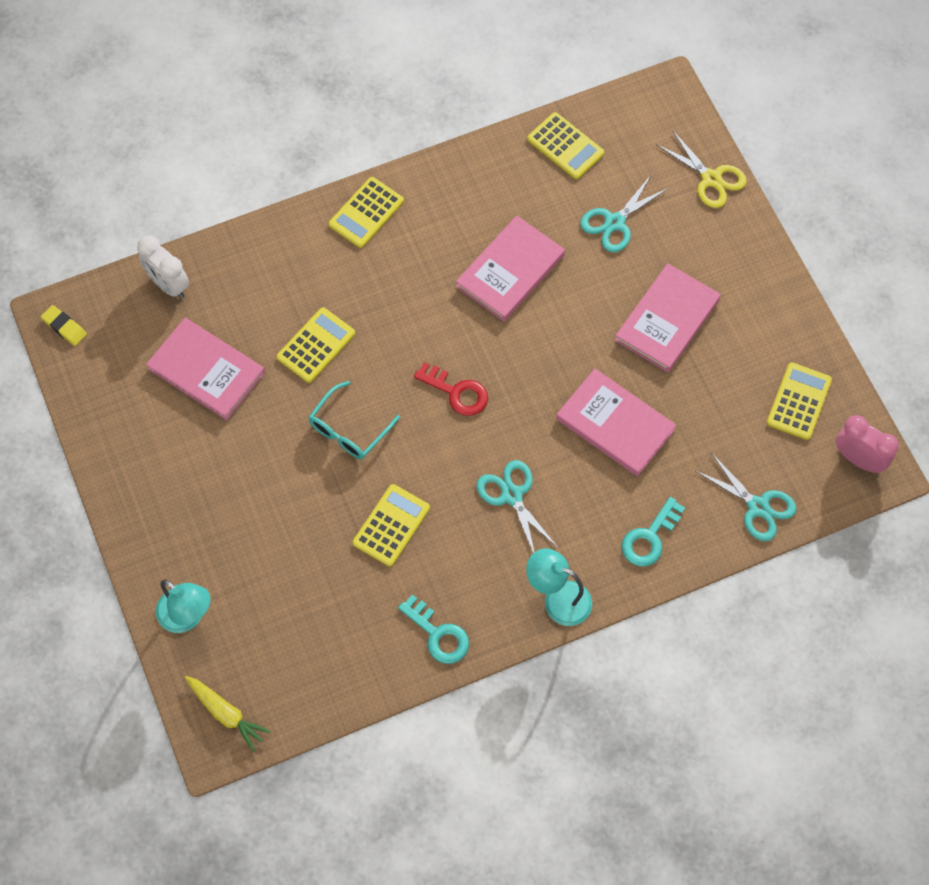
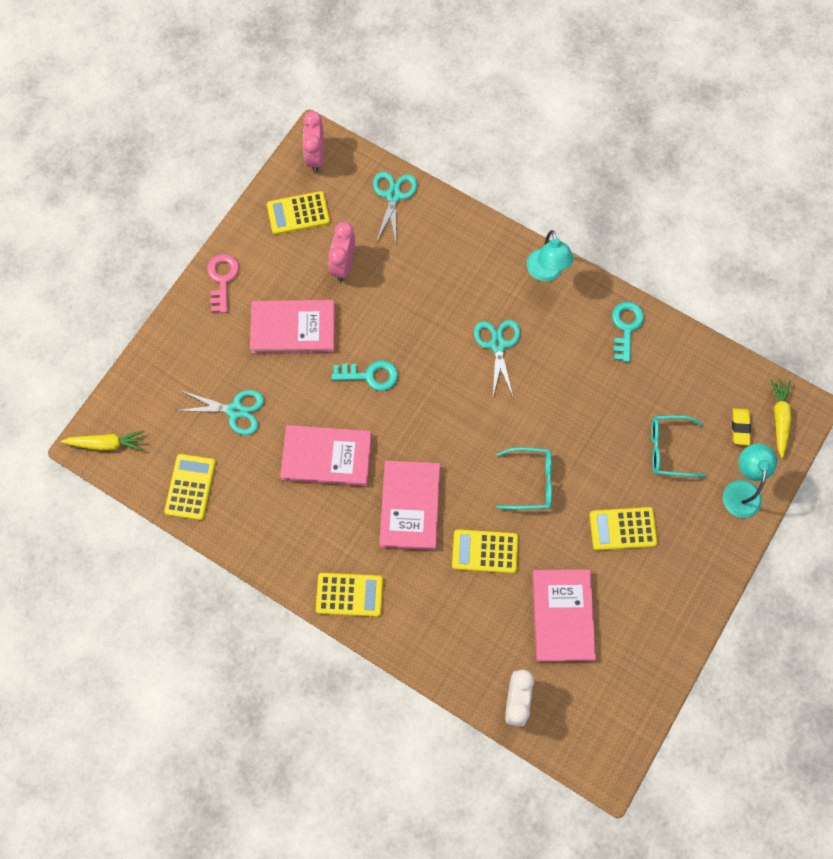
camera: 125 degrees left, 5 degrees up
(64, 327) = (609, 754): yellow eraser -> yellow eraser (740, 427)
(281, 579) = (668, 449): none -> turquoise glasses
(391, 525) = (577, 405): yellow calculator -> yellow calculator (622, 529)
(457, 392) = (449, 429): red key -> none
(511, 495) = (498, 345): turquoise scissors -> turquoise scissors turned 150 degrees clockwise
(615, 424) = (398, 313): pink book -> pink book (410, 506)
(649, 538) = (463, 245): turquoise key -> turquoise key (370, 375)
(658, 104) = (106, 444): none -> yellow carrot
(706, 407) = (343, 265): none -> pink clock
(711, 179) = (152, 367): yellow scissors -> none
(768, 289) = (222, 279): none -> pink key

